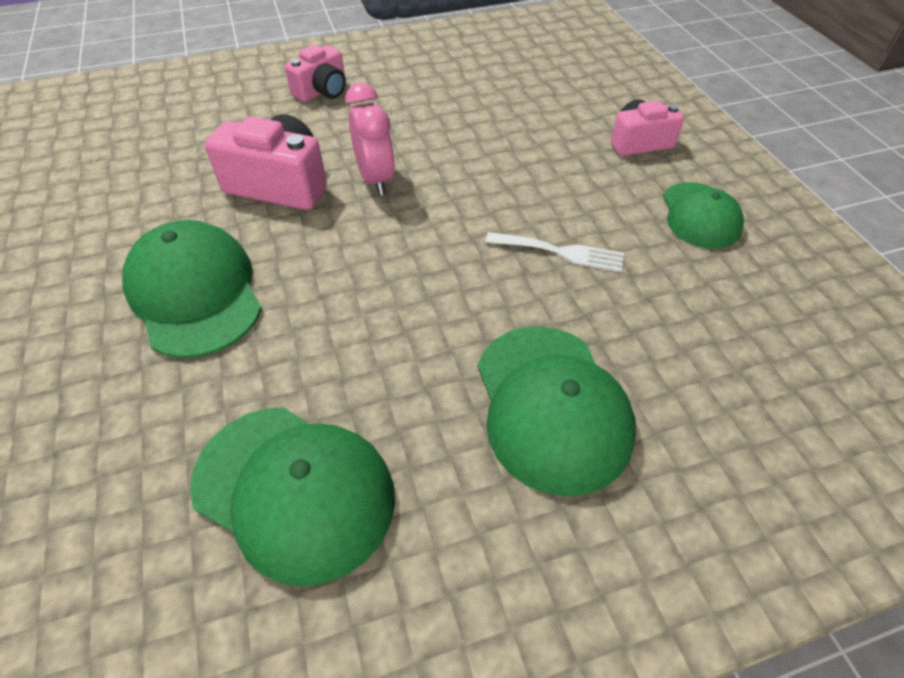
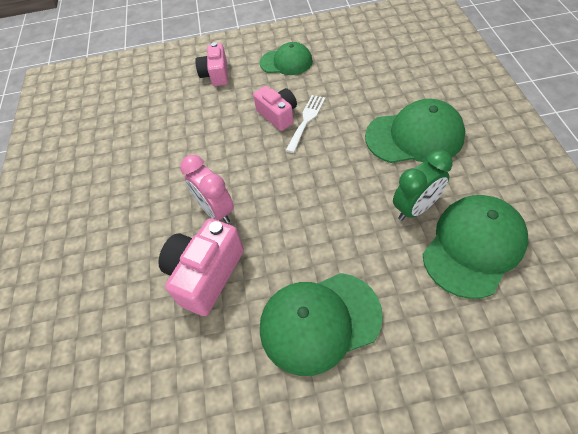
camera: 75 degrees left, 5 degrees up
(322, 91) = (82, 250): pink camera -> pink camera (278, 115)
(375, 179) = (216, 210): pink clock -> pink clock turned 120 degrees counterclockwise
(379, 403) = (415, 208): none -> green clock

